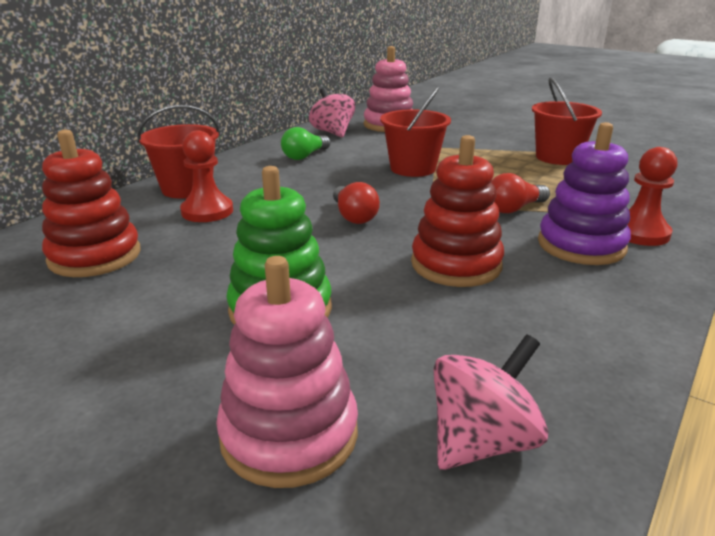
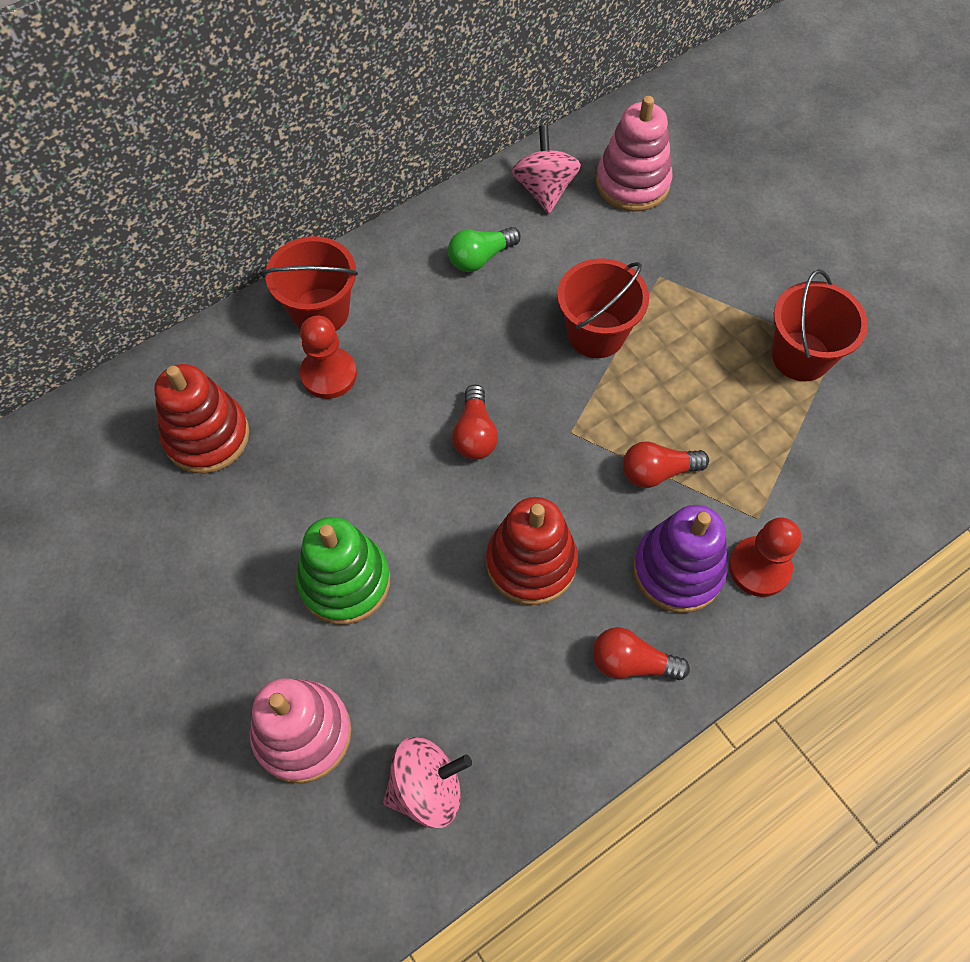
camera: 20 degrees right, 35 degrees up
(601, 298) = (631, 662): none -> red light bulb

